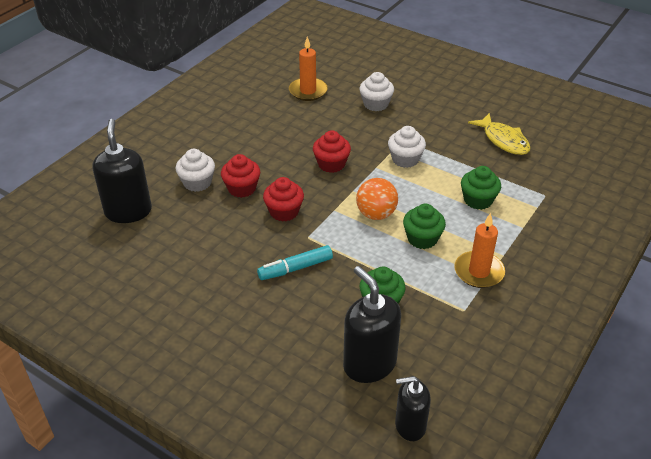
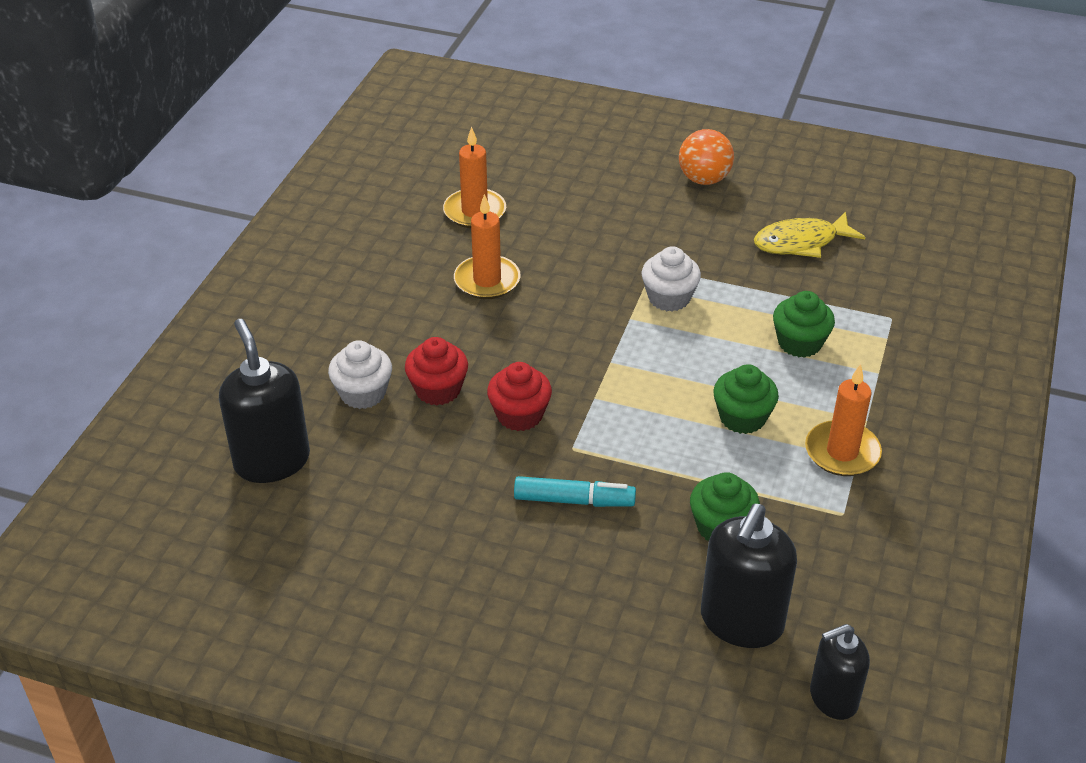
camera: 15 degrees left, 0 degrees up
(295, 268) = (574, 500): turquoise marker -> turquoise marker turned 135 degrees counterclockwise
(298, 131) = (487, 280): none -> orange candle
(331, 164) = (560, 325): red cupcake -> none
(369, 364) = (741, 622): black soap dispenser -> black soap dispenser turned 105 degrees counterclockwise
(376, 104) = (589, 216): white cupcake -> none
(376, 214) = (660, 392): orange ball -> orange ball (704, 179)
(503, 140) = (801, 242): yellow fish -> yellow fish turned 120 degrees clockwise

